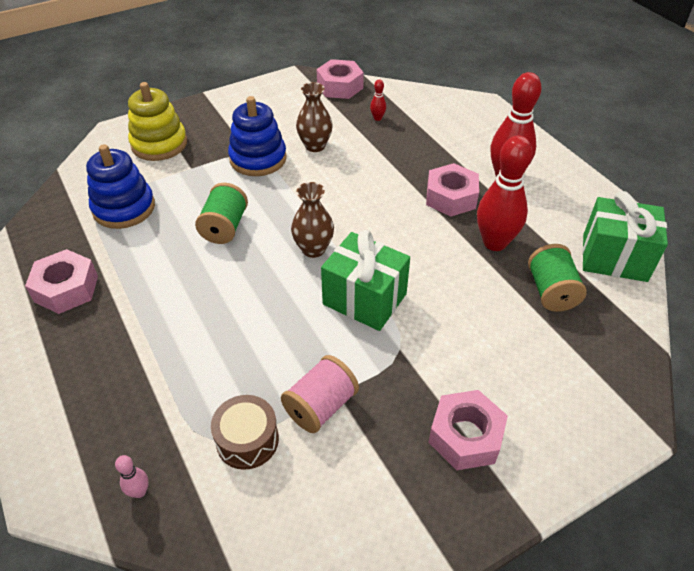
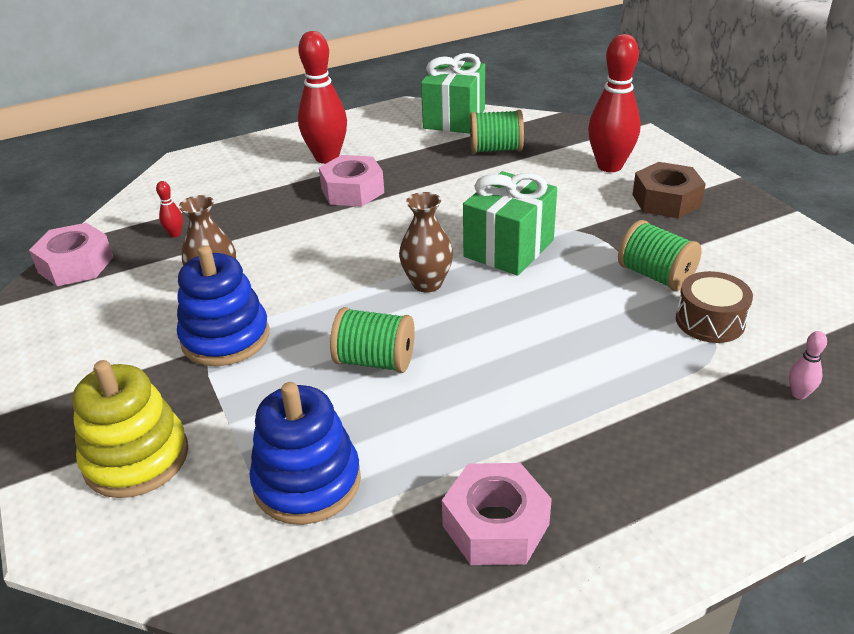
camera: 85 degrees left, 10 degrees down
(321, 406) = (655, 275): pink spool -> green spool
(465, 436) = (666, 200): pink nut -> brown nut
(494, 243) = (428, 171): red bowling pin -> red bowling pin (609, 166)

